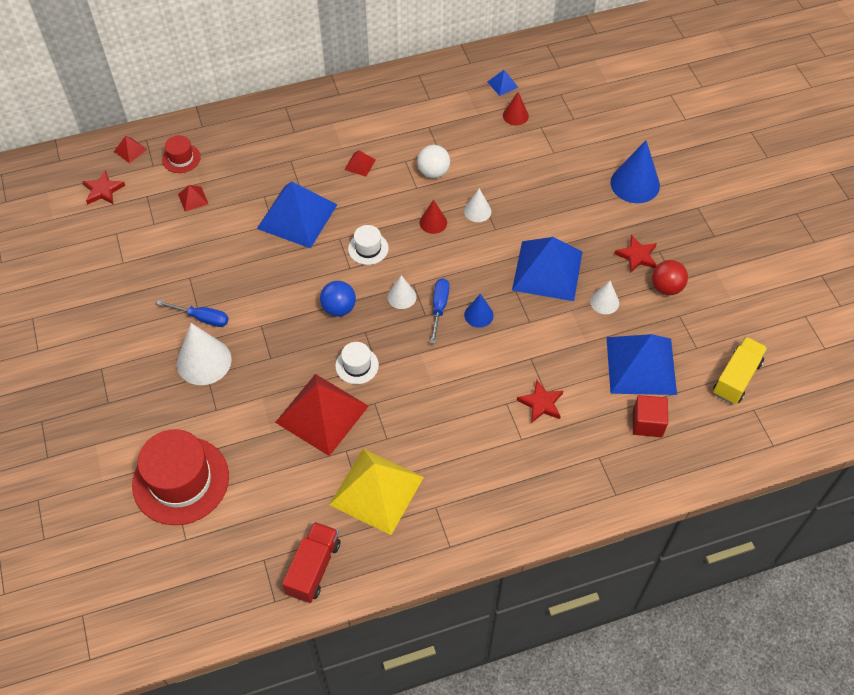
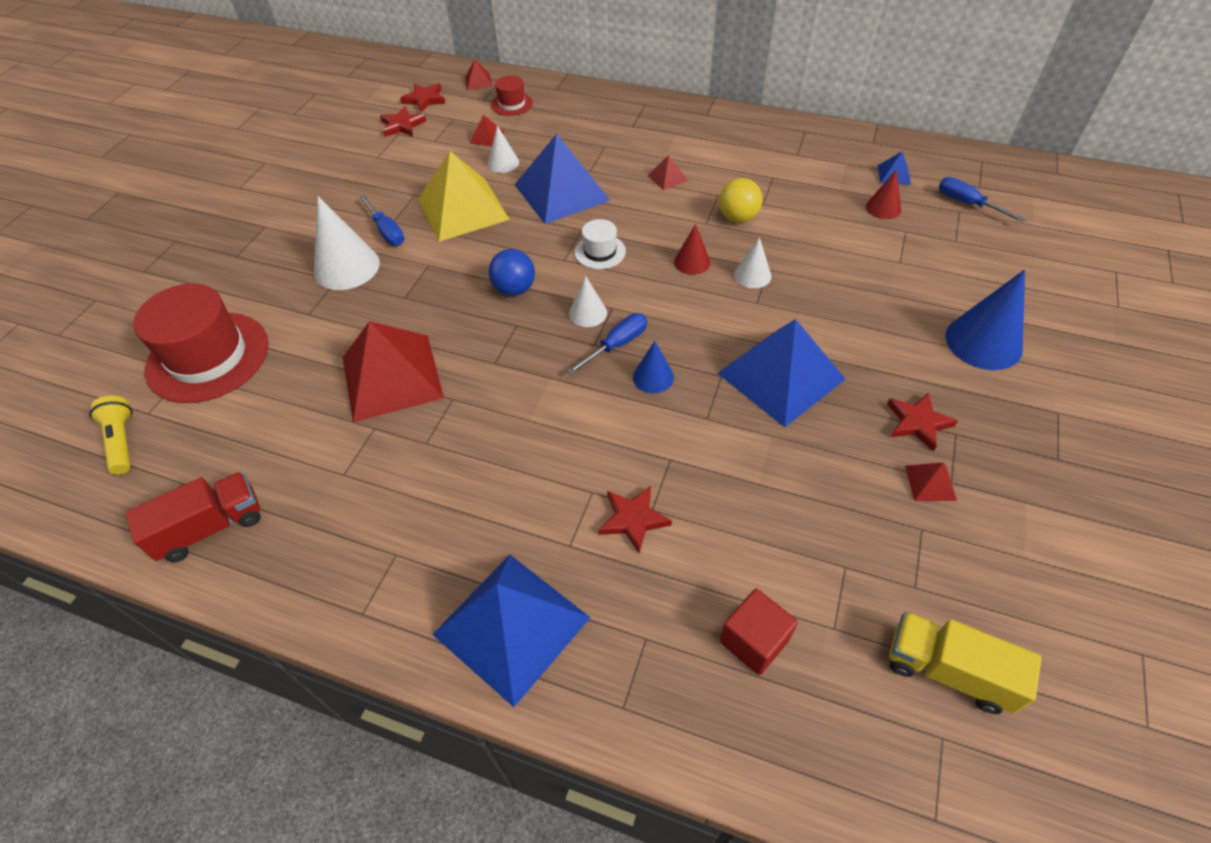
camera: 40 degrees right, 5 degrees down
(111, 224) = (402, 125): none -> red star
(192, 565) = (122, 441): none -> yellow flashlight
(357, 365) = (474, 352): white hat -> none
(376, 491) = (357, 491): yellow pyramid -> yellow pyramid (462, 209)
(433, 172) = (738, 218): white ball -> yellow ball
(561, 85) = (967, 204): none -> blue screwdriver
(604, 302) = (825, 451): white cone -> white cone (503, 163)
(641, 365) = (810, 558): blue pyramid -> blue pyramid (511, 626)
(666, 287) = (930, 483): red ball -> red pyramid
(736, 378) = (948, 670): yellow truck -> yellow truck turned 135 degrees counterclockwise

